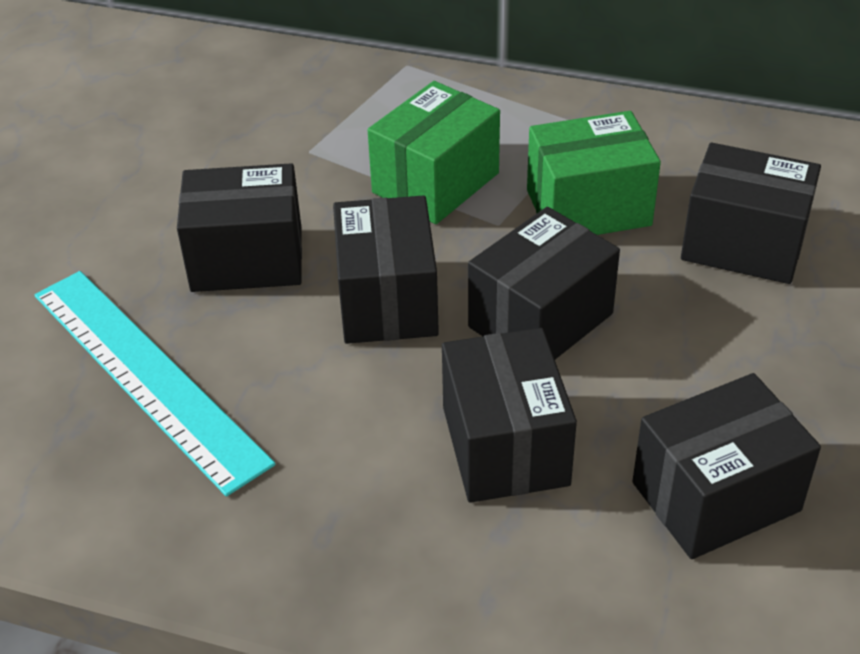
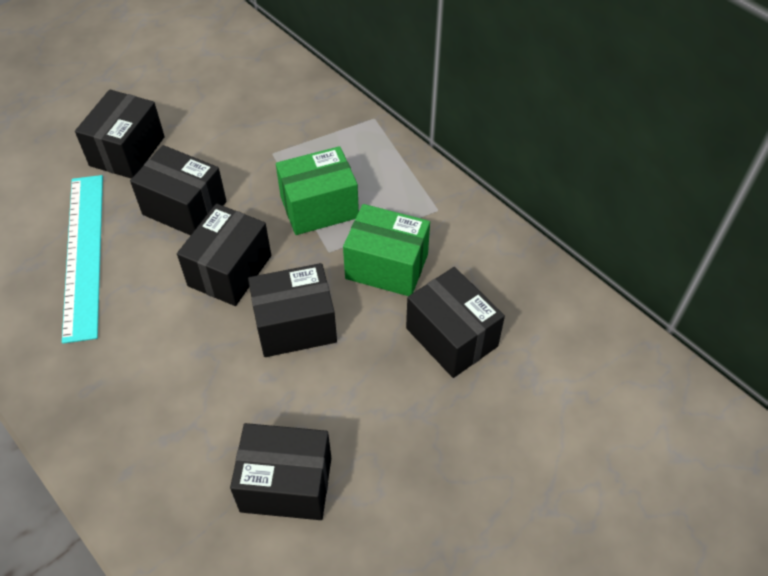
camera: 30 degrees right, 10 degrees up
(505, 446) = (210, 391): black box -> black box (127, 151)

